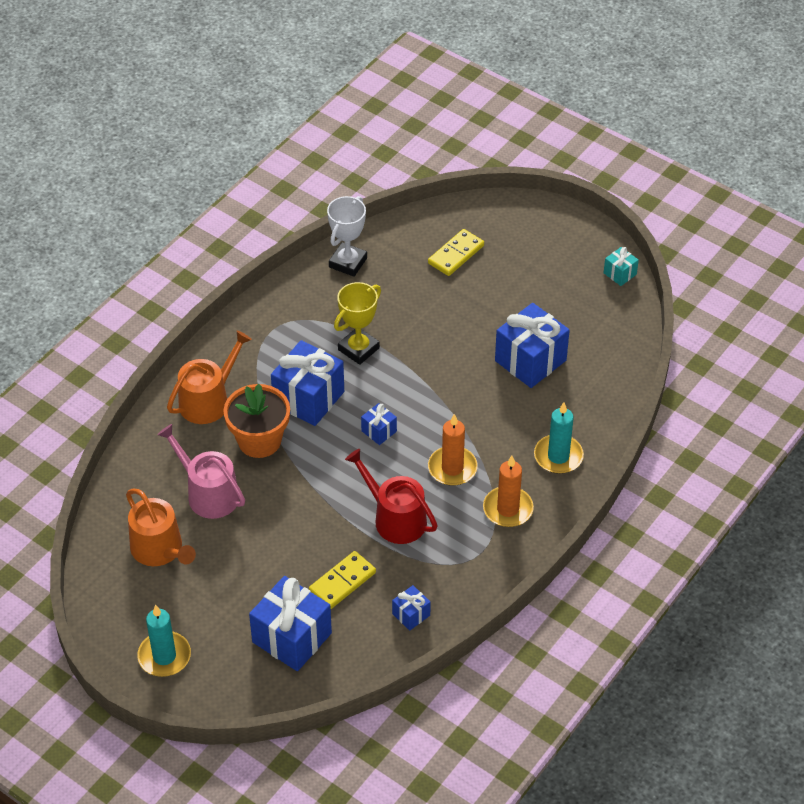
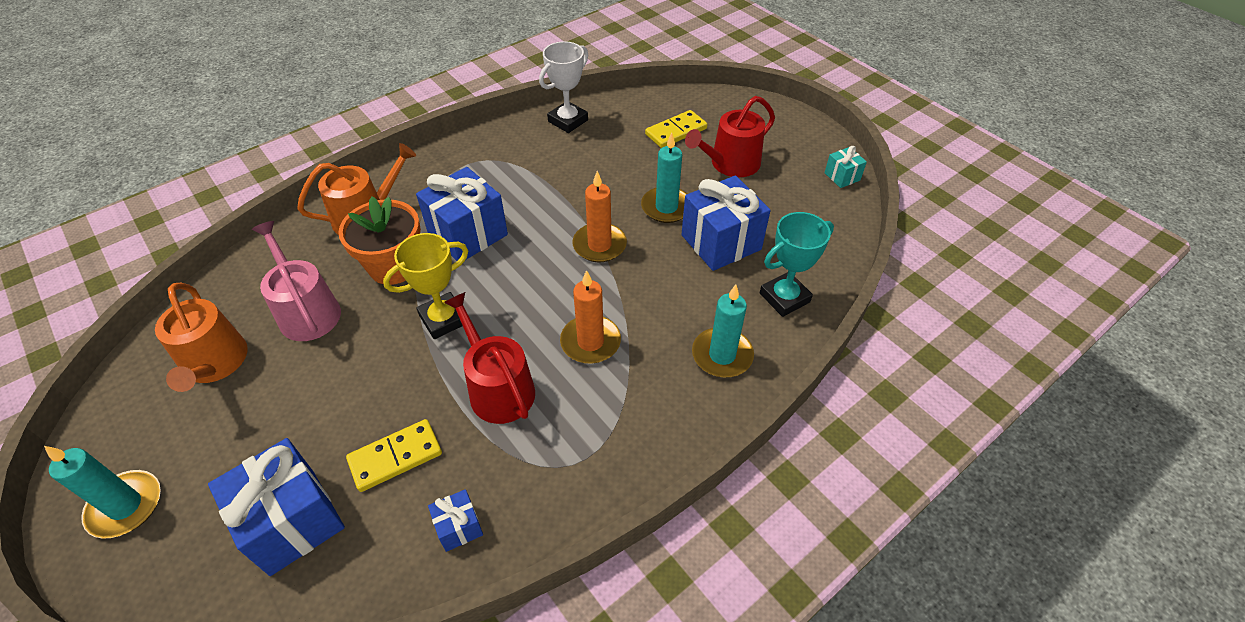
camera: 15 degrees right, 0 degrees up
(358, 349) = (542, 197): yellow trophy -> yellow trophy (443, 319)
(379, 431) = (525, 283): blue gift -> none
(473, 336) = (666, 207): none -> turquoise candle
(508, 509) = (639, 408): orange candle -> orange candle (599, 245)
(517, 280) = (730, 164): none -> red watering can
(595, 399) = (784, 298): none -> turquoise trophy

